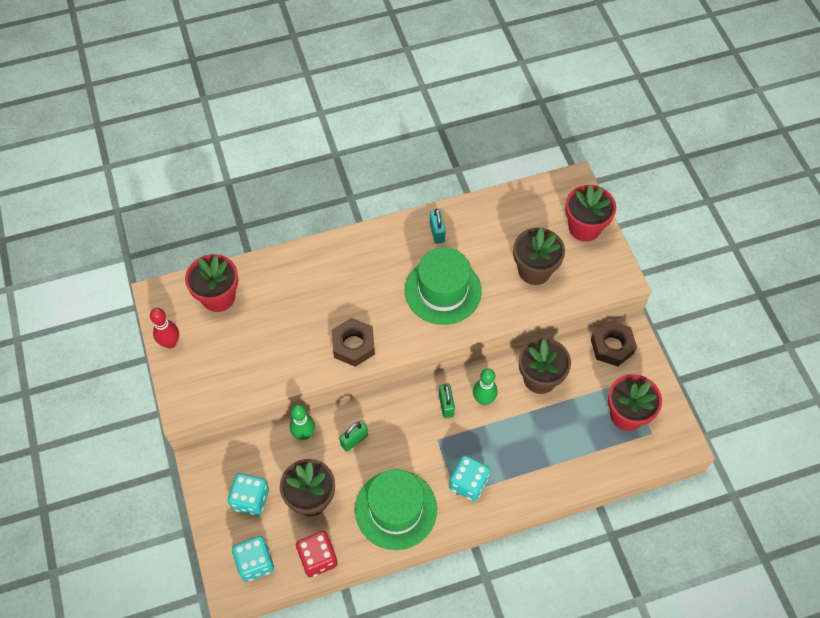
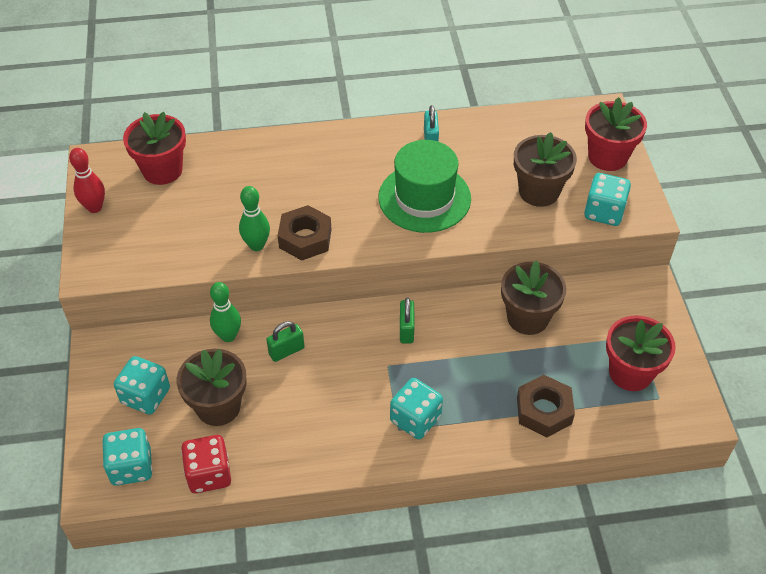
camera: 10 degrees right, 10 degrees down
(396, 509) = (319, 434): green hat -> none
(483, 399) = (453, 330): green bowling pin -> green bowling pin (257, 245)
(589, 282) = (604, 212): none -> turquoise dice
(612, 346) = (624, 296): brown nut -> brown nut (544, 411)

